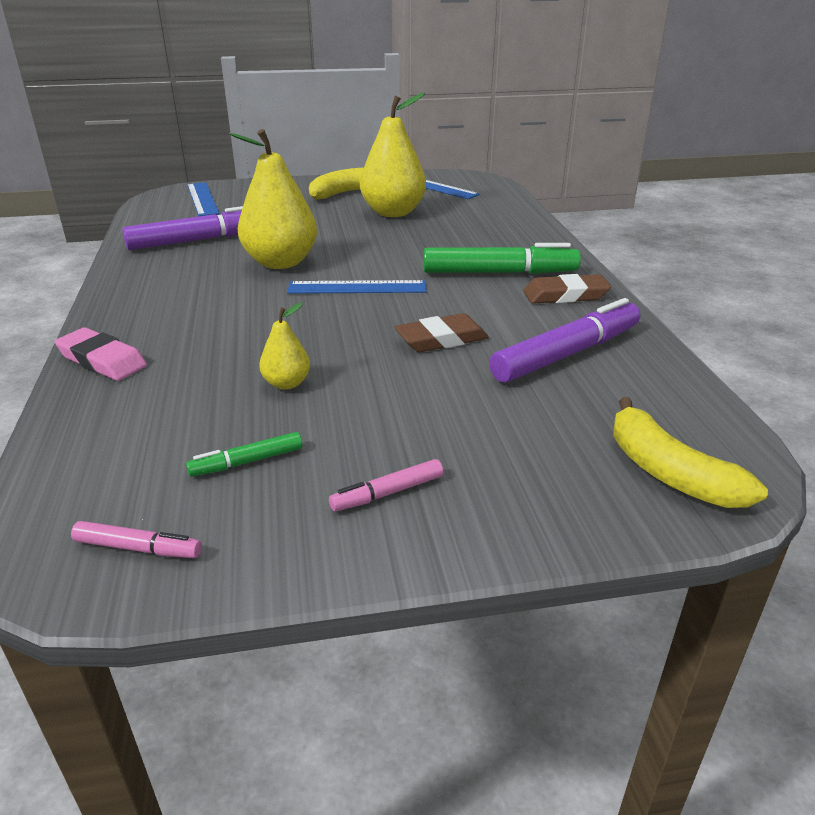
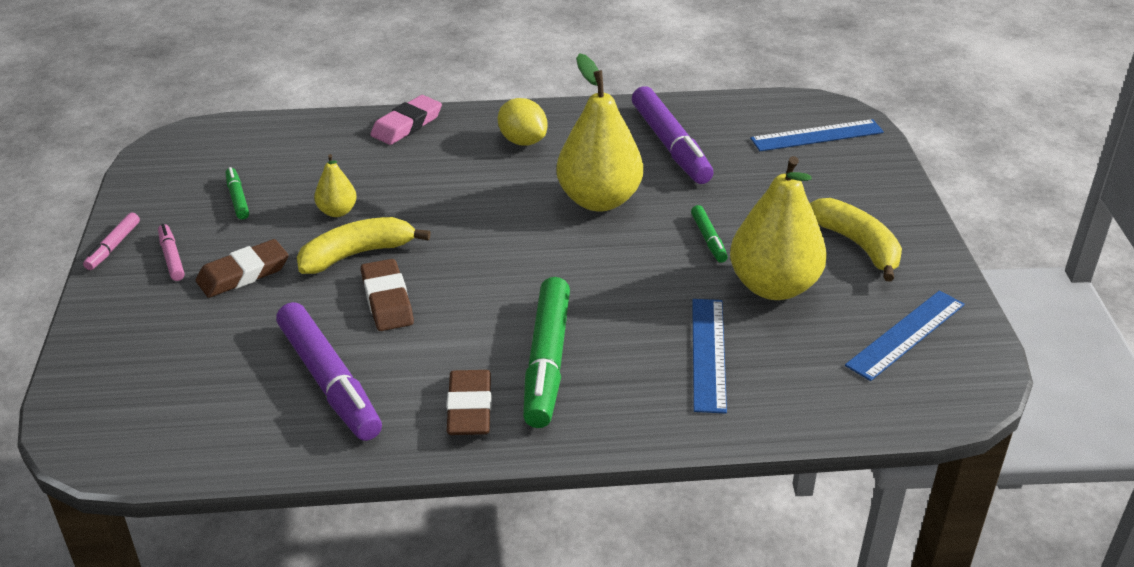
camera: 95 degrees right, 5 degrees up
(138, 548) = (172, 166): pink marker -> pink marker (113, 246)
(167, 296) = (522, 141): none -> yellow lemon
(338, 228) = (708, 239): none -> green marker
(357, 287) = (522, 251): blue ruler -> blue ruler (708, 354)
(414, 428) = (243, 274): none -> brown eraser
(669, 472) = (118, 403): yellow banana -> yellow banana (357, 254)

